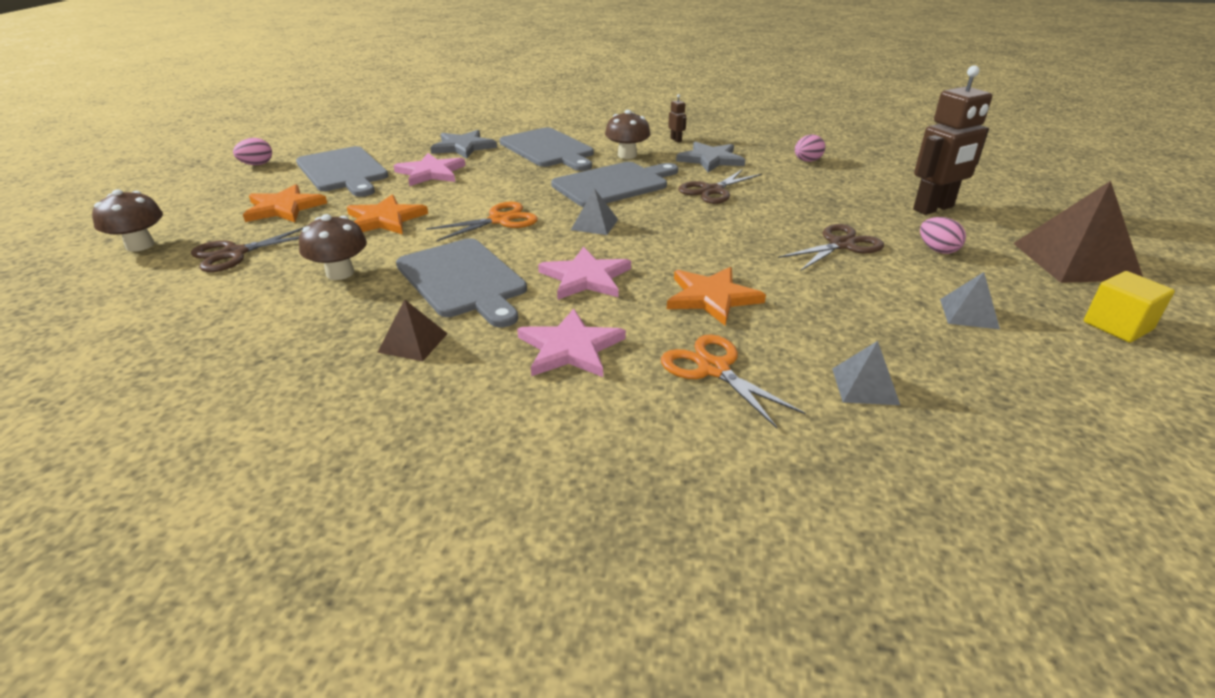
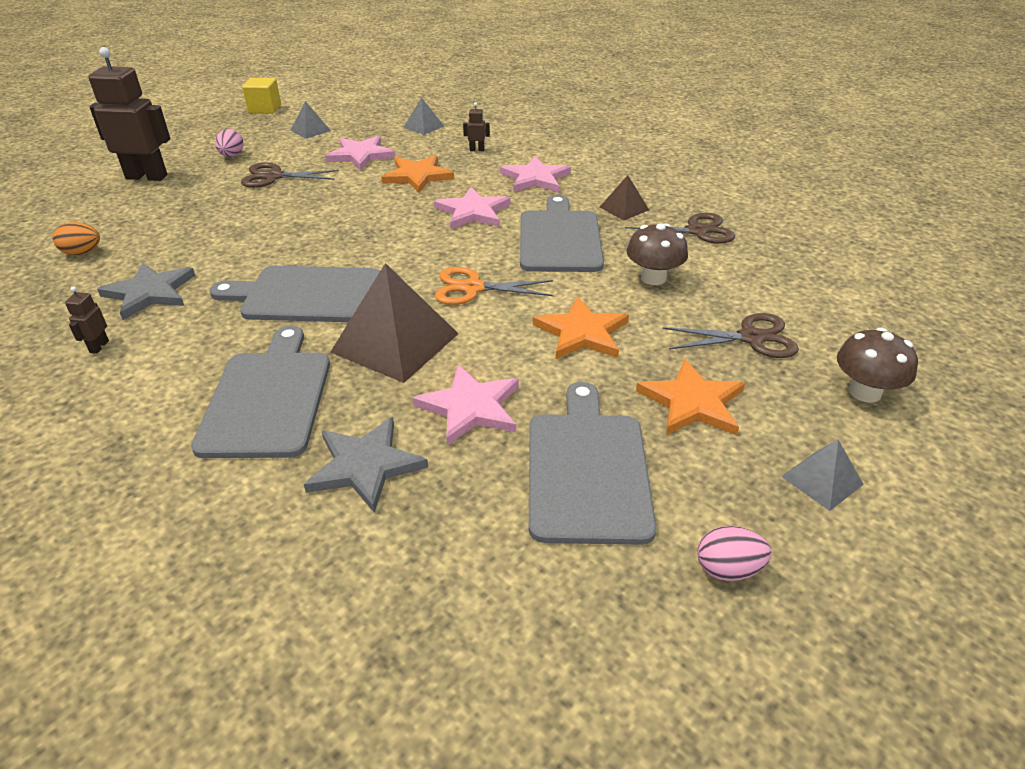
camera: 145 degrees left, 5 degrees up
(594, 224) = (401, 253): grey pyramid -> grey pyramid (822, 480)
(627, 155) = (208, 339): brown mushroom -> none
(712, 190) = (243, 251): brown scissors -> brown scissors (697, 231)
(713, 369) = (477, 150): orange scissors -> brown robot
(807, 161) = (82, 253): pink egg -> orange egg
(827, 301) = (360, 155): none -> pink star
(1075, 260) = (186, 129): brown pyramid -> brown pyramid (395, 343)

